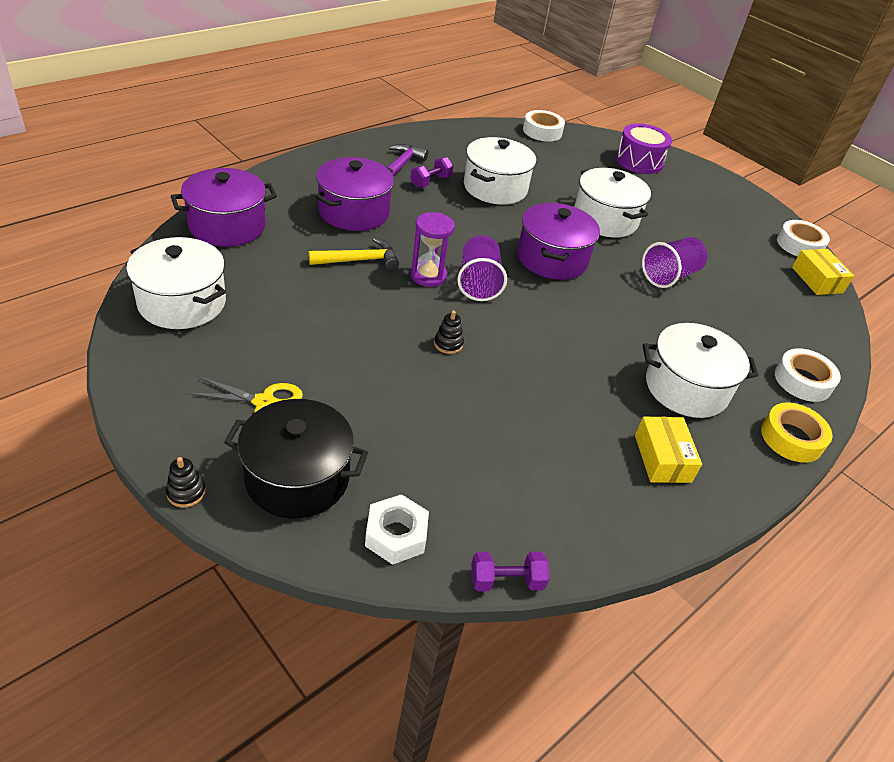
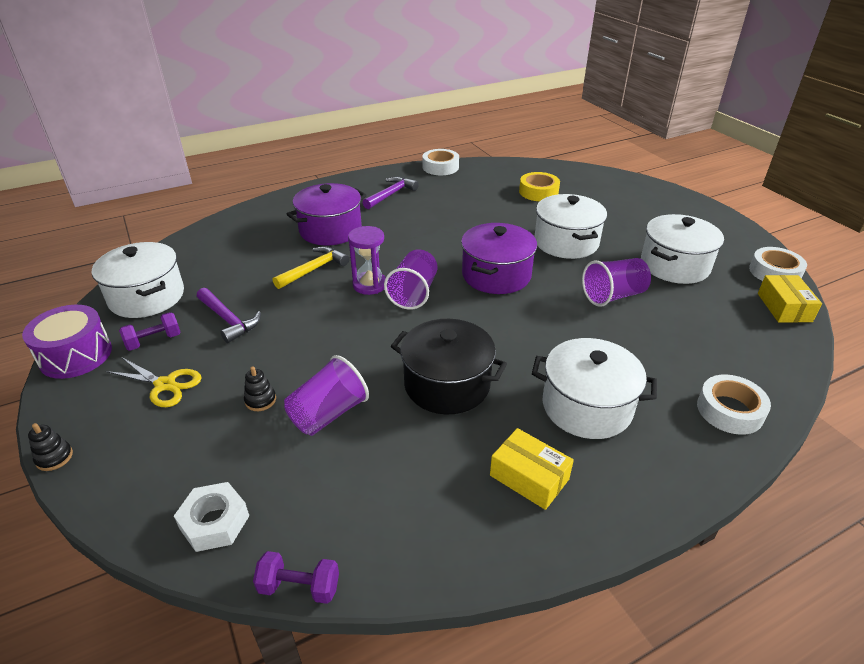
camera: 20 degrees right, 5 degrees down
(227, 226) = (218, 238): purple pot -> none
(294, 325) = (228, 320): none -> purple hammer
(297, 477) = (155, 455): black pot -> black pot (447, 384)
(359, 260) = (314, 269): yellow hammer -> yellow hammer turned 45 degrees counterclockwise
(430, 182) = (411, 207): purple dumbbell -> purple dumbbell (154, 341)
(448, 344) = (358, 345): black stacking toy -> black stacking toy (260, 400)
(453, 417) = (328, 414): none -> purple cup
(495, 188) = (469, 213): white pot -> white pot (674, 265)
(542, 131) = (536, 168): white tape -> white tape (440, 167)
(639, 161) = (623, 193): purple drum -> purple drum (76, 355)
(662, 458) = (529, 477): yellow box -> yellow box turned 60 degrees counterclockwise
(791, 438) = (693, 472): yellow tape -> yellow tape (538, 192)

